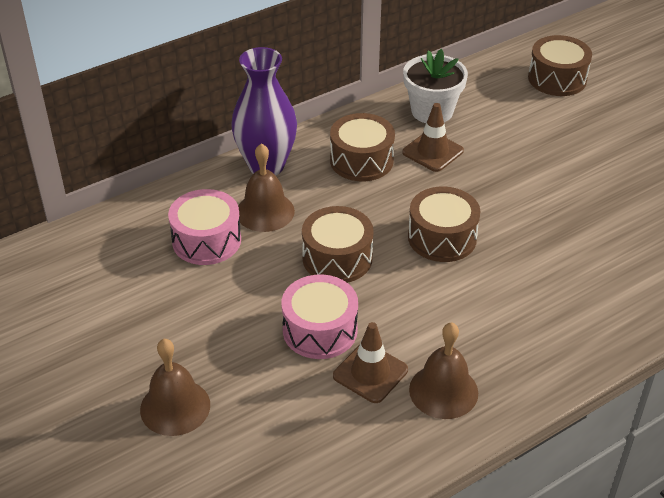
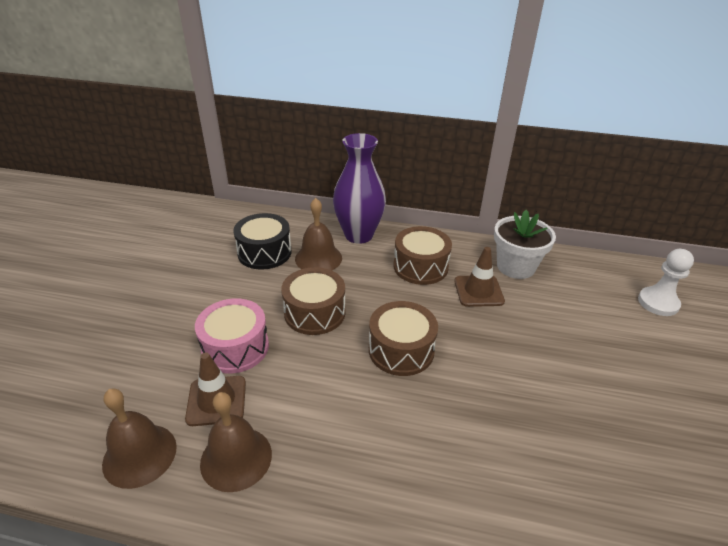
camera: 45 degrees right, 5 degrees down
(175, 407) = (102, 327): brown bell -> brown bell (139, 455)
(206, 240) = (264, 252): pink drum -> black drum
(557, 79) = (658, 303): brown drum -> white pawn

